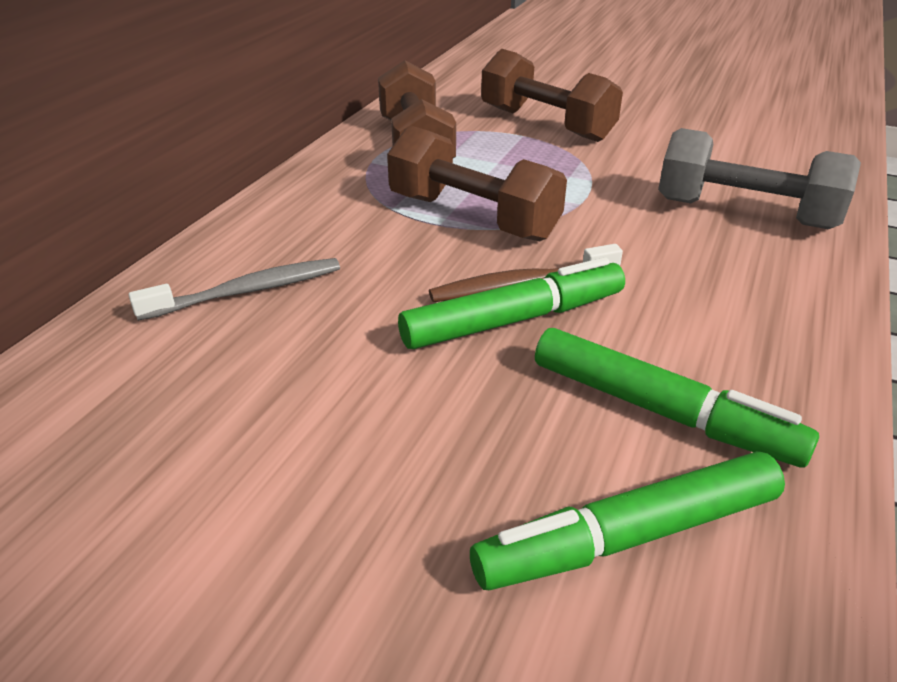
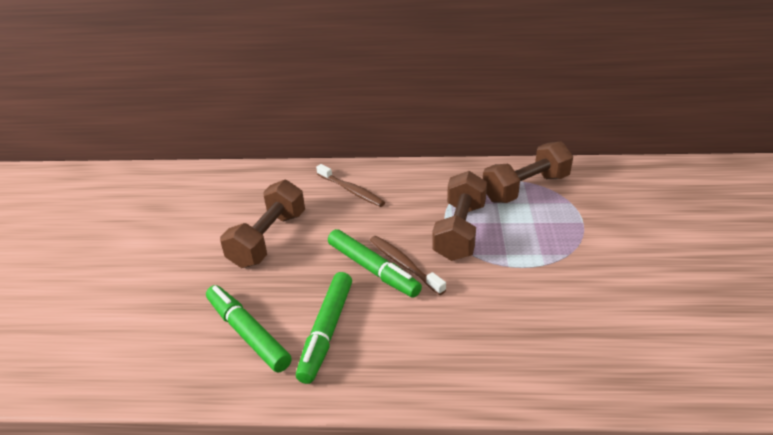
camera: 70 degrees right, 0 degrees up
(247, 291) = (351, 190): grey toothbrush -> brown toothbrush
(546, 124) = (610, 227): brown dumbbell -> brown dumbbell (268, 239)
(745, 213) = (555, 342): grey dumbbell -> none

